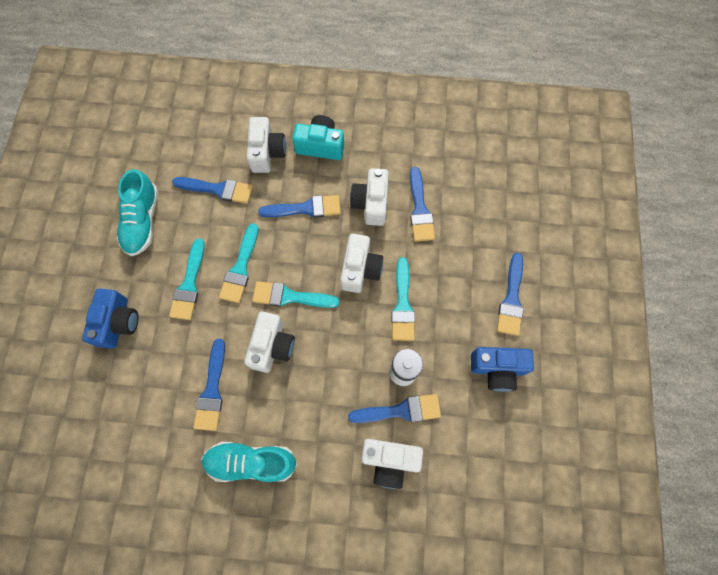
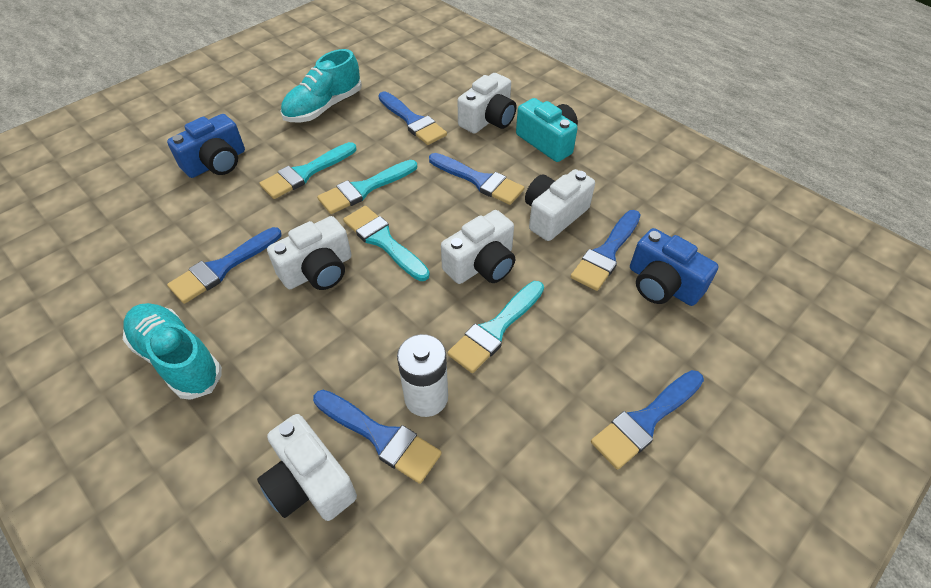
camera: 40 degrees right, 20 degrees down
(497, 369) = (550, 489): blue camera -> blue camera (662, 284)

